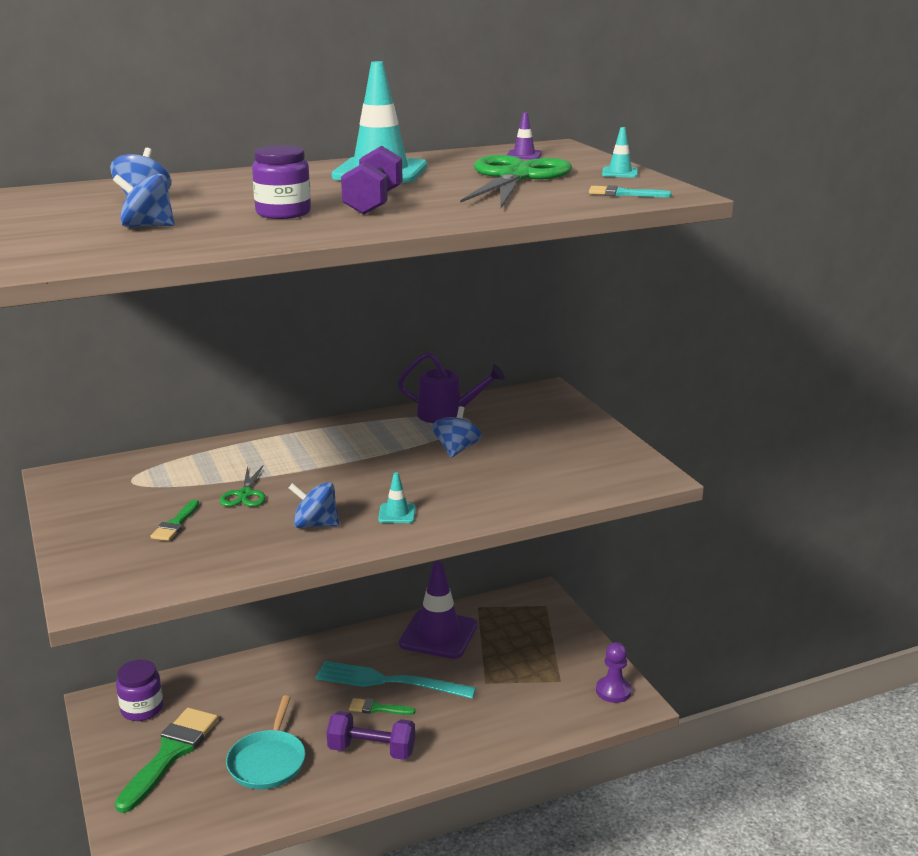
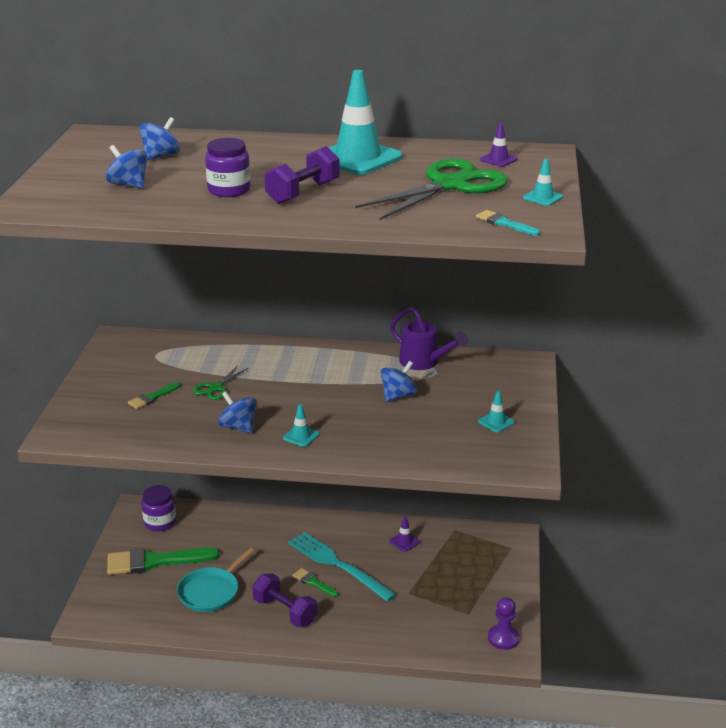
camera: 30 degrees right, 5 degrees up
(170, 754) = (155, 561): green brush -> green brush turned 150 degrees counterclockwise
(438, 635) = (404, 541): purple traffic cone -> purple traffic cone, size x0.42
(578, 447) = (496, 422): none -> turquoise traffic cone

